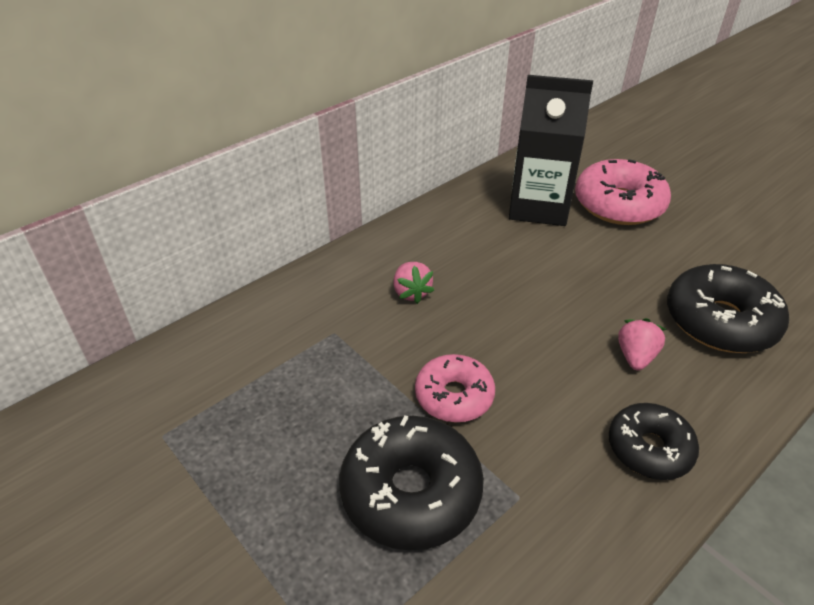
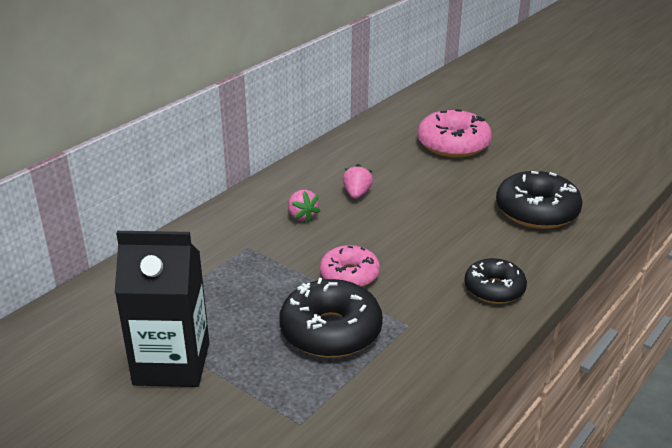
camera: 10 degrees left, 10 degrees down
(538, 207) = (390, 151): black carton -> black carton (172, 363)
(635, 357) = (478, 238): pink strawberry -> pink strawberry (357, 194)

